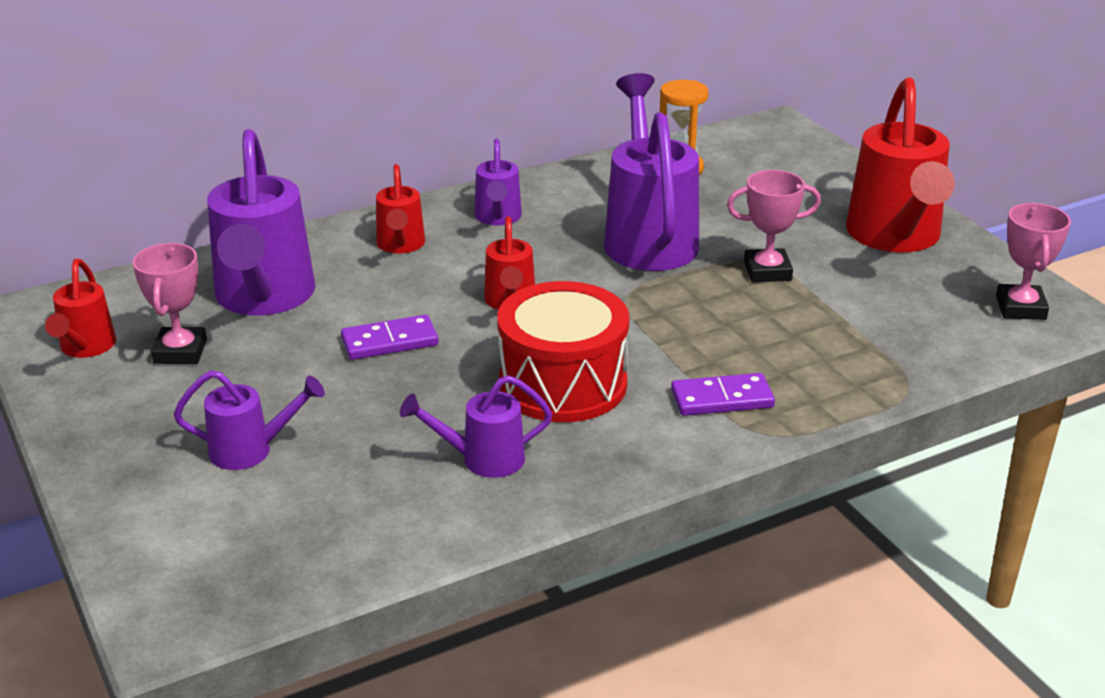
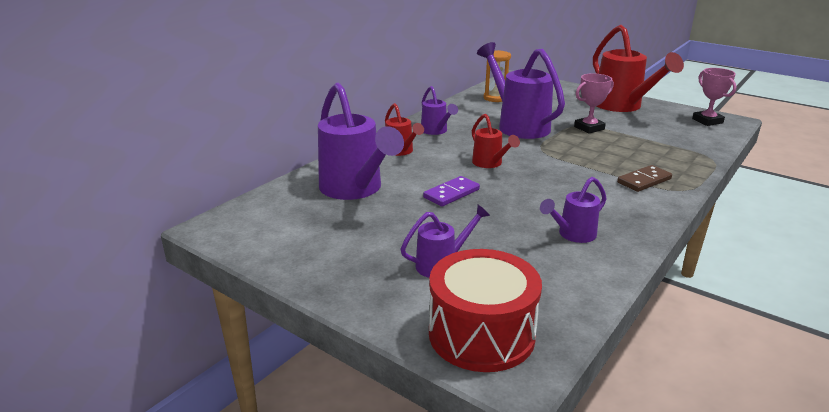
camera: 25 degrees left, 5 degrees down
(85, 348) = (272, 237): red watering can -> none
(180, 351) = (336, 225): pink trophy -> none
(562, 384) = (564, 192): red drum -> red drum (481, 334)
(722, 399) = (644, 181): purple domino -> brown domino

